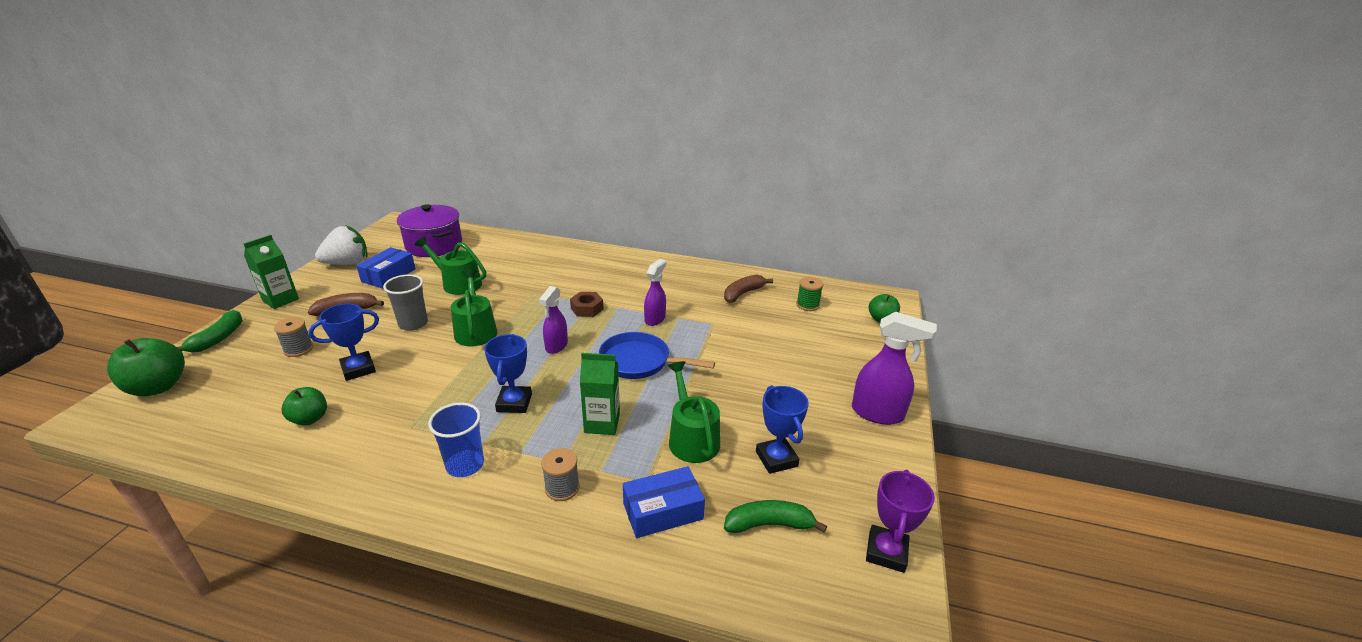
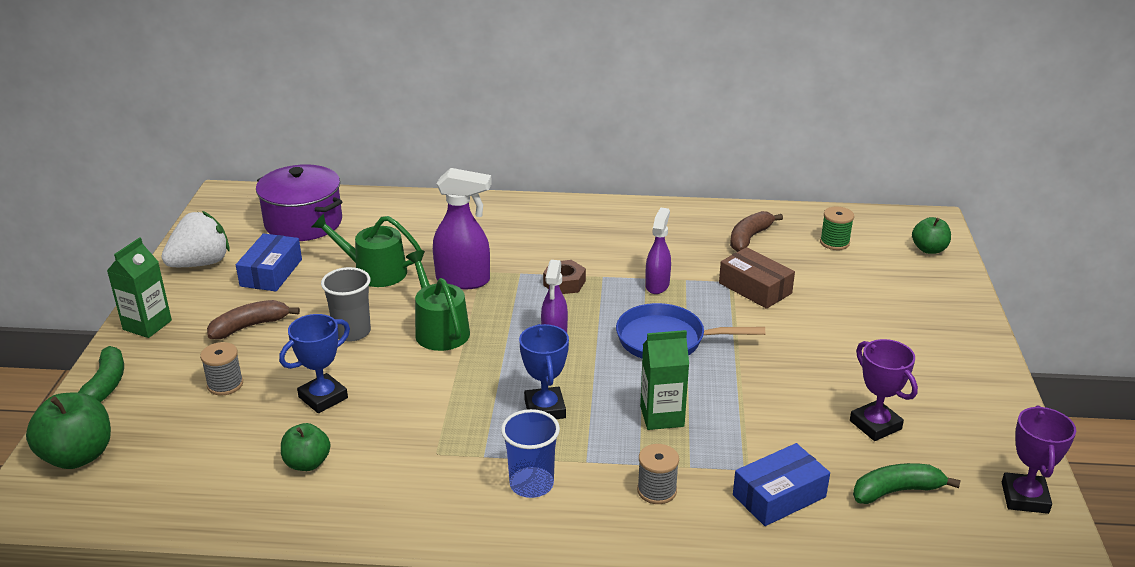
camera: 10 degrees left, 0 degrees up
(692, 438) = (772, 417): green watering can -> none
(729, 331) = (755, 288): none -> brown box
(776, 459) = (875, 425): blue trophy -> purple trophy
(878, 413) = (965, 360): purple spray bottle -> purple spray bottle (464, 280)

